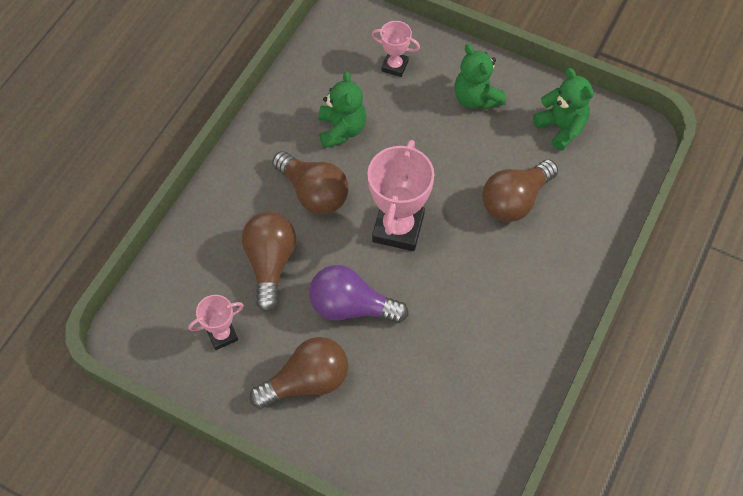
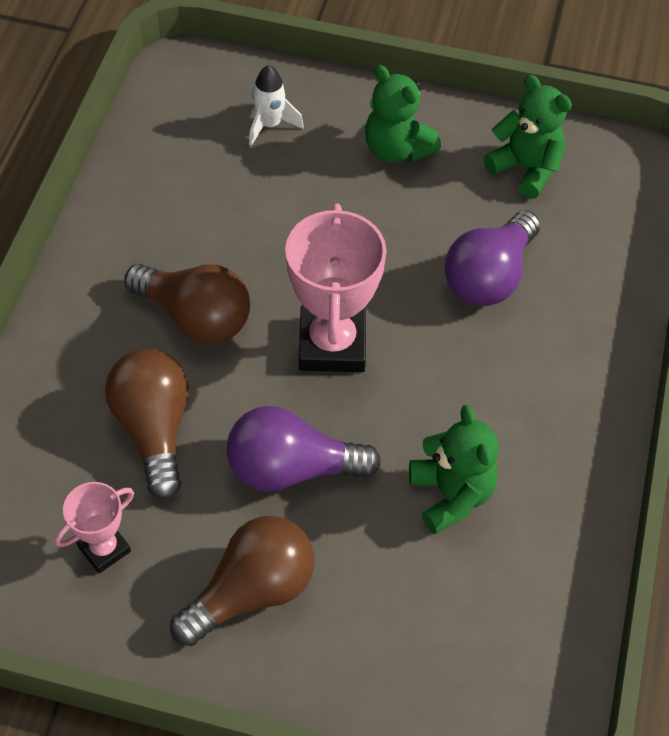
camera: 15 degrees left, 5 degrees down
(341, 130) = (215, 223): green teddy bear -> green teddy bear (451, 494)
(394, 66) = (270, 125): pink trophy -> white rocket
(515, 200) = (489, 276): brown light bulb -> purple light bulb

